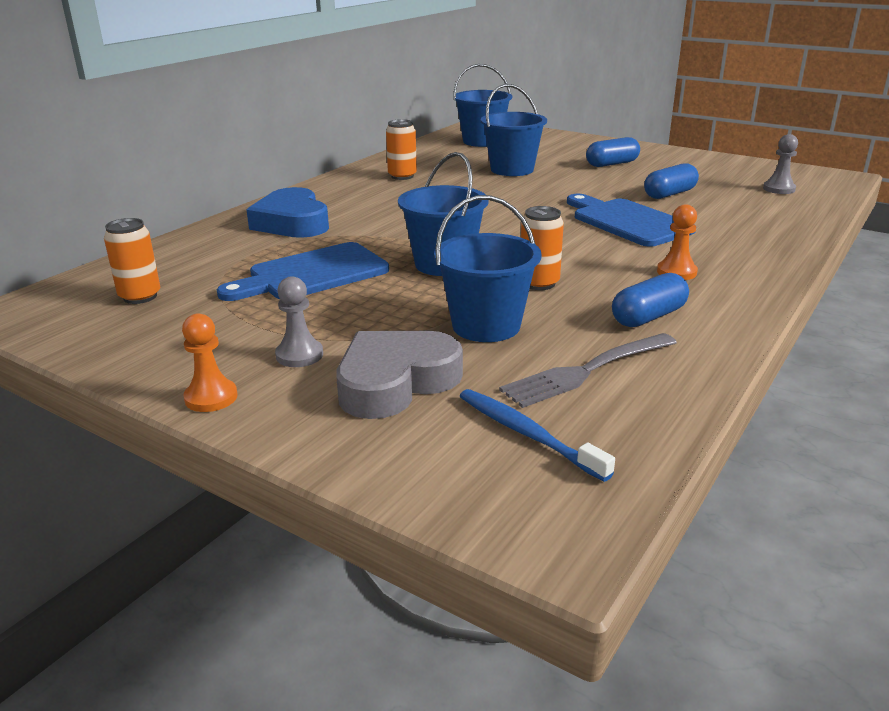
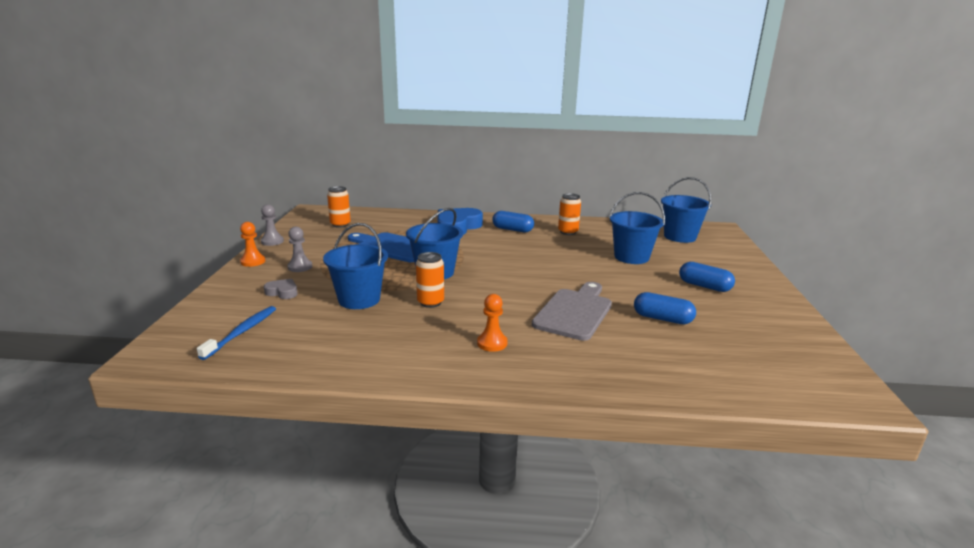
camera: 60 degrees right, 5 degrees down
(395, 382) = (282, 292): grey heart -> grey heart, size x0.49
(587, 370) = (319, 336): grey fork -> none
(627, 221) = (574, 312): blue cutting board -> grey cutting board
(648, 317) = (406, 343): blue capsule -> blue capsule (512, 230)
(779, 189) = (757, 367): grey pawn -> grey pawn (272, 241)

